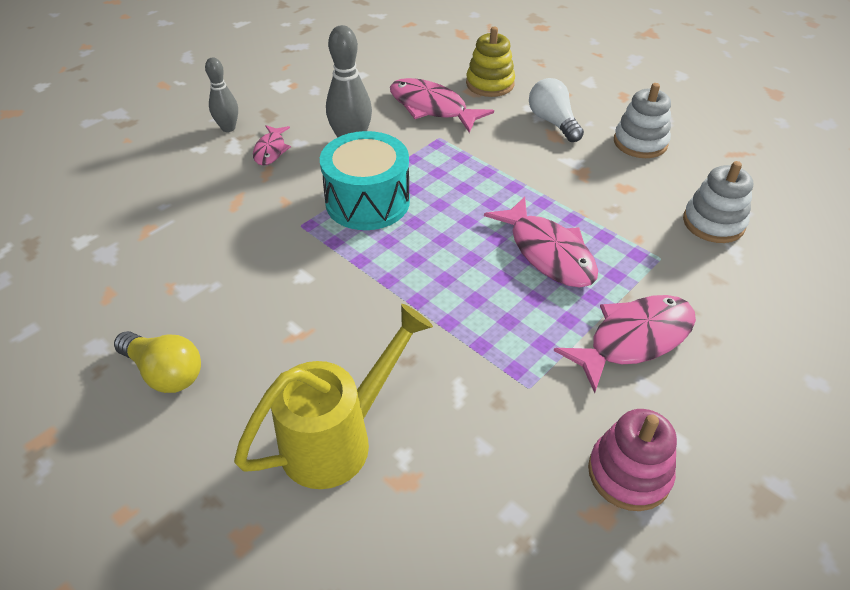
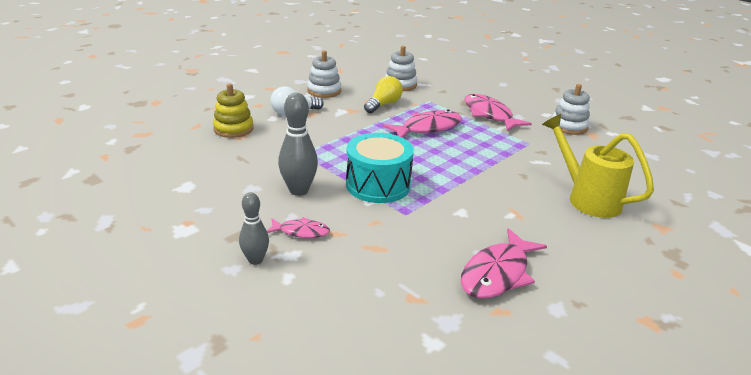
camera: 90 degrees left, 15 degrees down
(165, 372) = (568, 268): yellow light bulb -> yellow light bulb (383, 104)
(432, 108) = (259, 153): pink fish -> pink fish (497, 273)
(629, 473) = (569, 126): pink stacking toy -> white stacking toy

